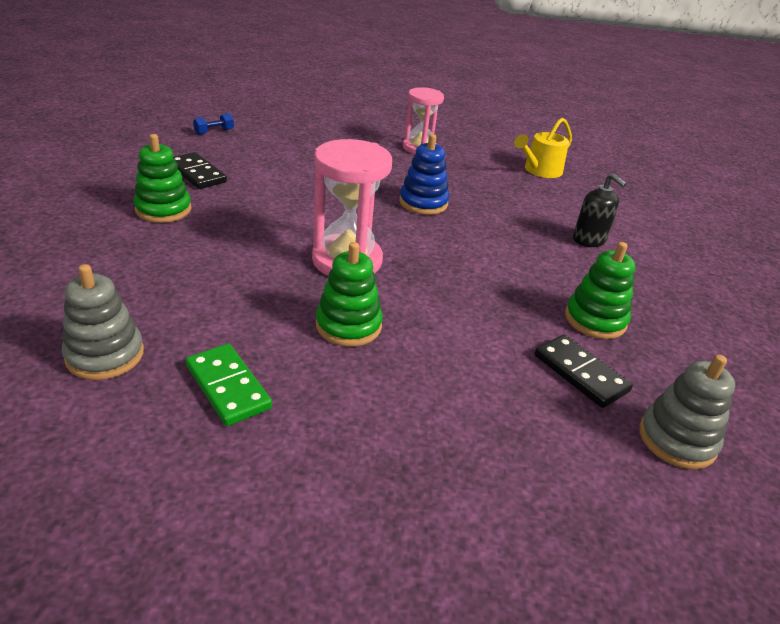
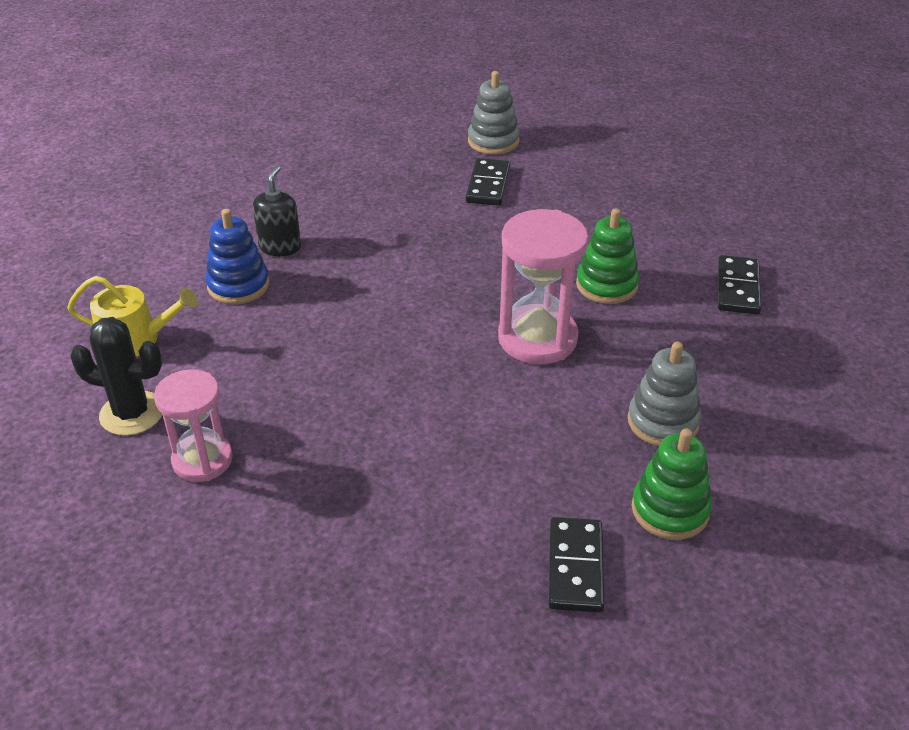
camera: 130 degrees left, 5 degrees up
(105, 355) = (817, 352): grey stacking toy -> grey stacking toy (663, 422)
(214, 132) = (454, 685): blue dumbbell -> none
(228, 387) = (738, 288): green domino -> black domino
(423, 203) = (359, 365): blue stacking toy -> blue stacking toy (238, 285)
(478, 149) = (132, 413): none -> black cactus
(595, 320) = (414, 201): green stacking toy -> none

